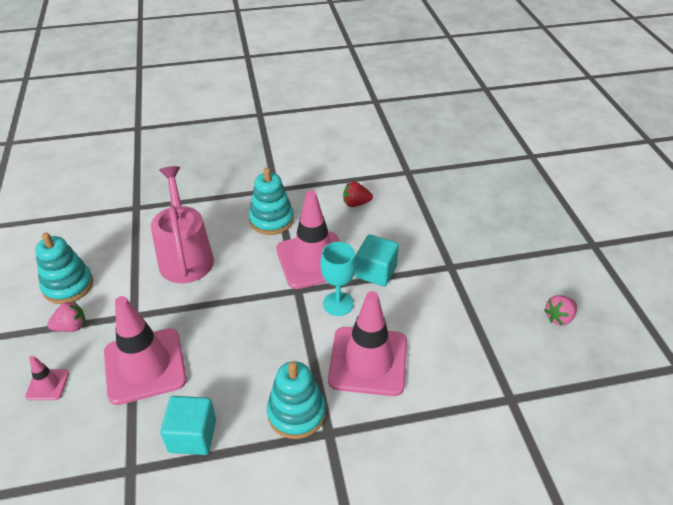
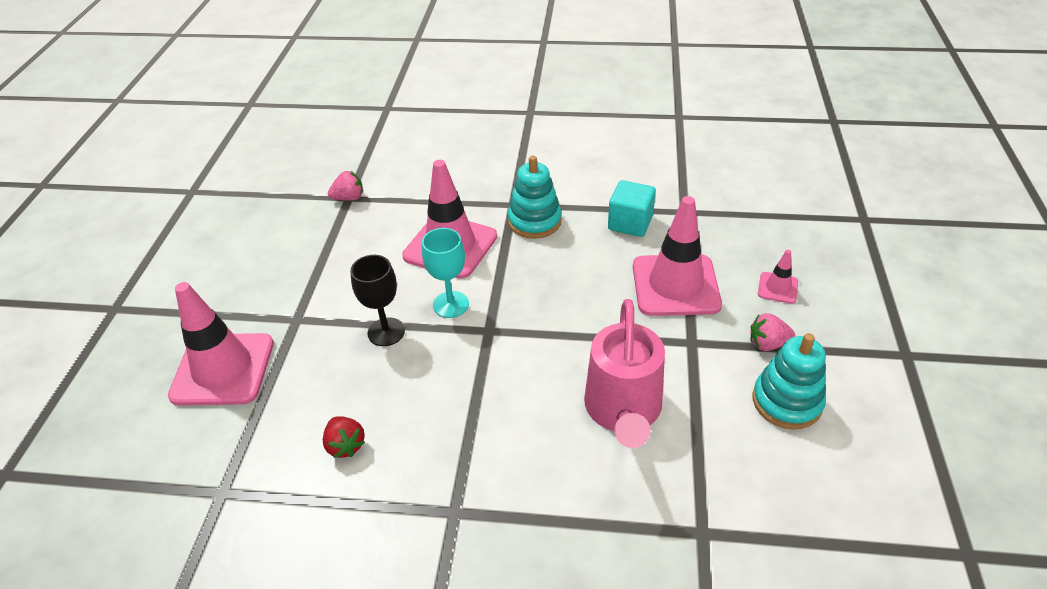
camera: 160 degrees left, 0 degrees up
(271, 220) = (484, 445): turquoise stacking toy -> none
(313, 260) = (453, 365): pink traffic cone -> pink traffic cone (223, 369)
(356, 203) = (345, 445): red strawberry -> red strawberry turned 45 degrees clockwise
(376, 272) = (386, 332): turquoise cube -> black goblet
(559, 317) = (241, 245): pink strawberry -> pink strawberry (349, 198)

